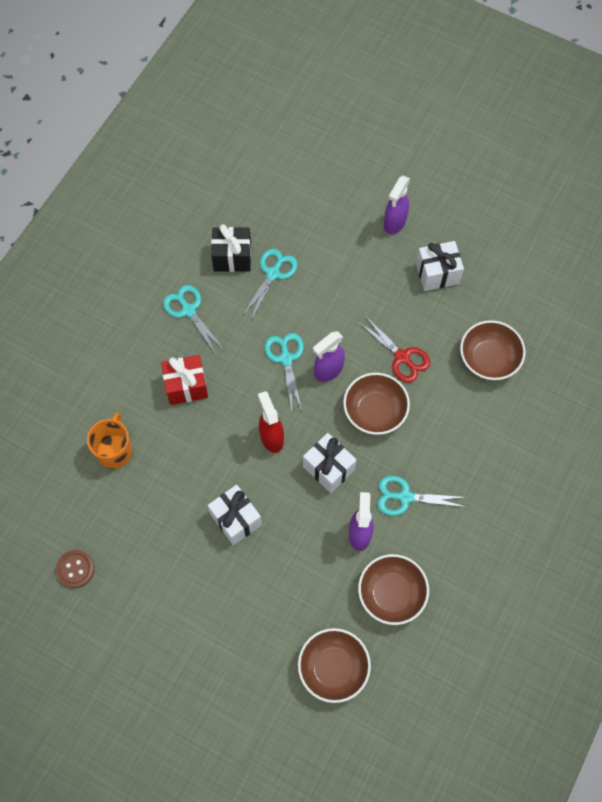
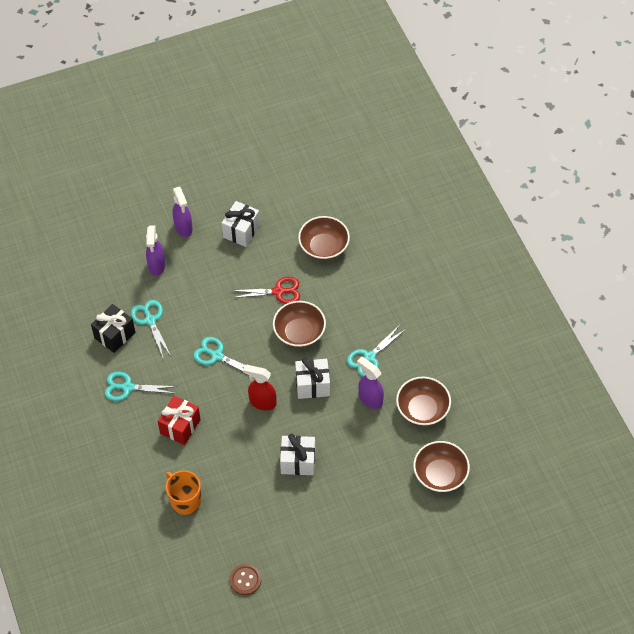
camera: 50 degrees left, 10 degrees down
(328, 370) = (248, 338): purple spray bottle -> purple spray bottle (156, 266)

